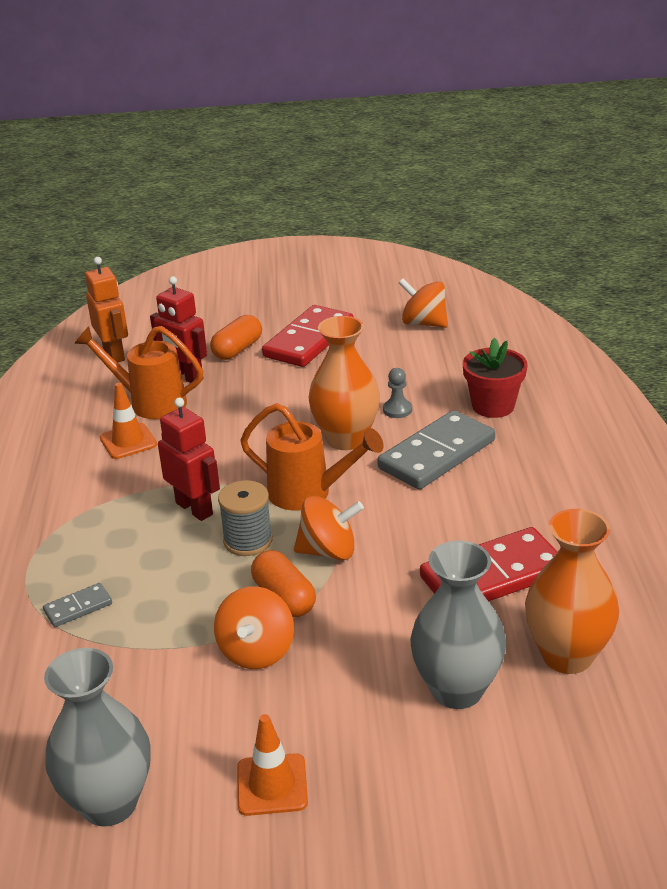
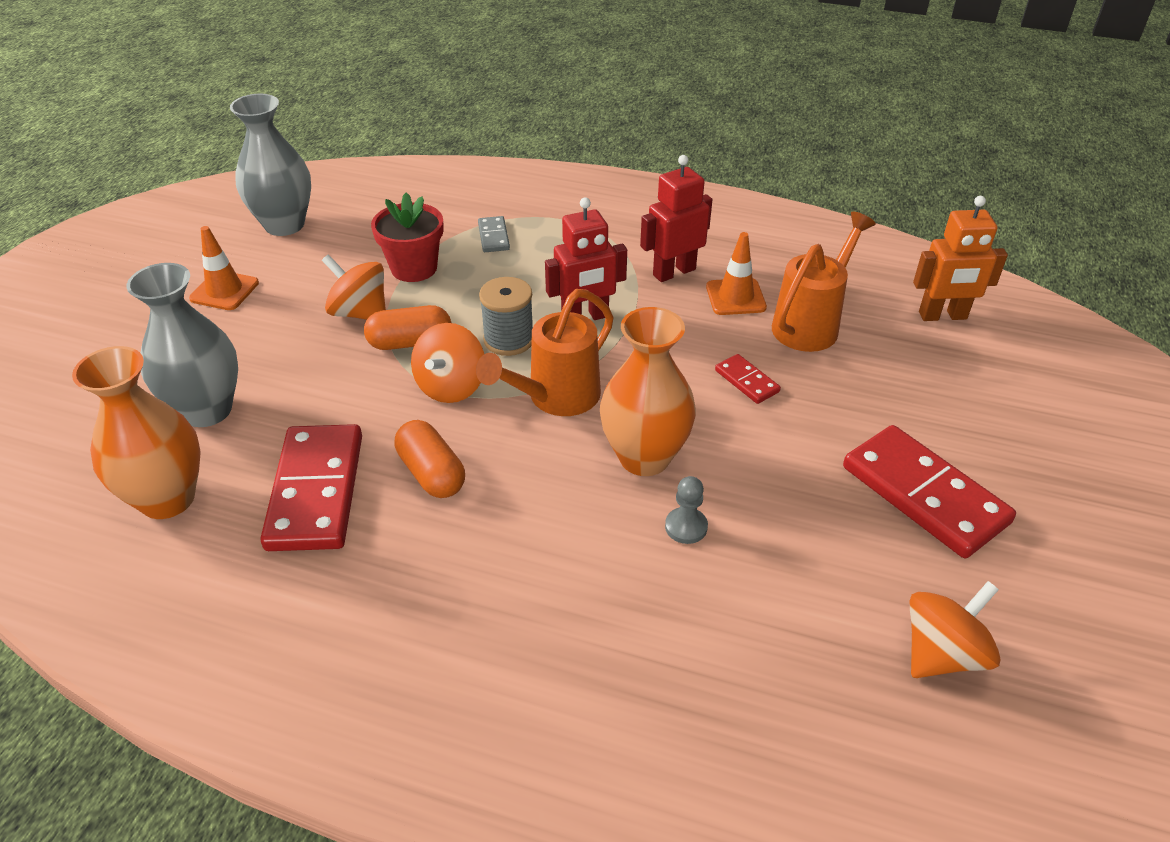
camera: 110 degrees right, 10 degrees up
(185, 377) = (861, 360): red robot -> red robot (674, 272)
(236, 416) = (746, 381): none -> red domino
(237, 349) = (919, 418): orange capsule -> orange capsule (431, 473)
(436, 454) = (560, 528): grey domino -> none
(493, 406) = (640, 637): red flower pot -> red flower pot (414, 268)

